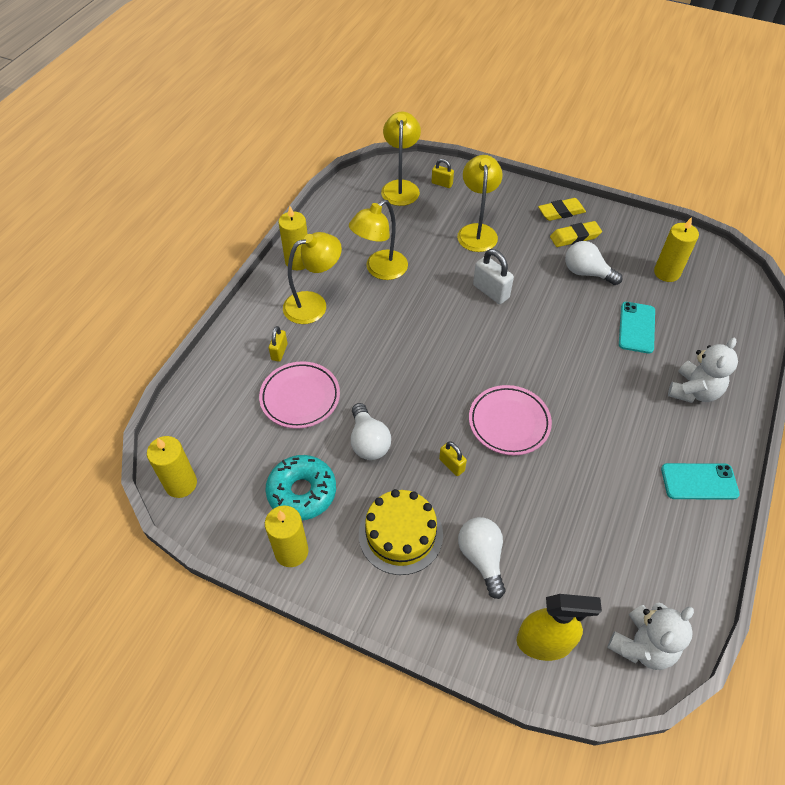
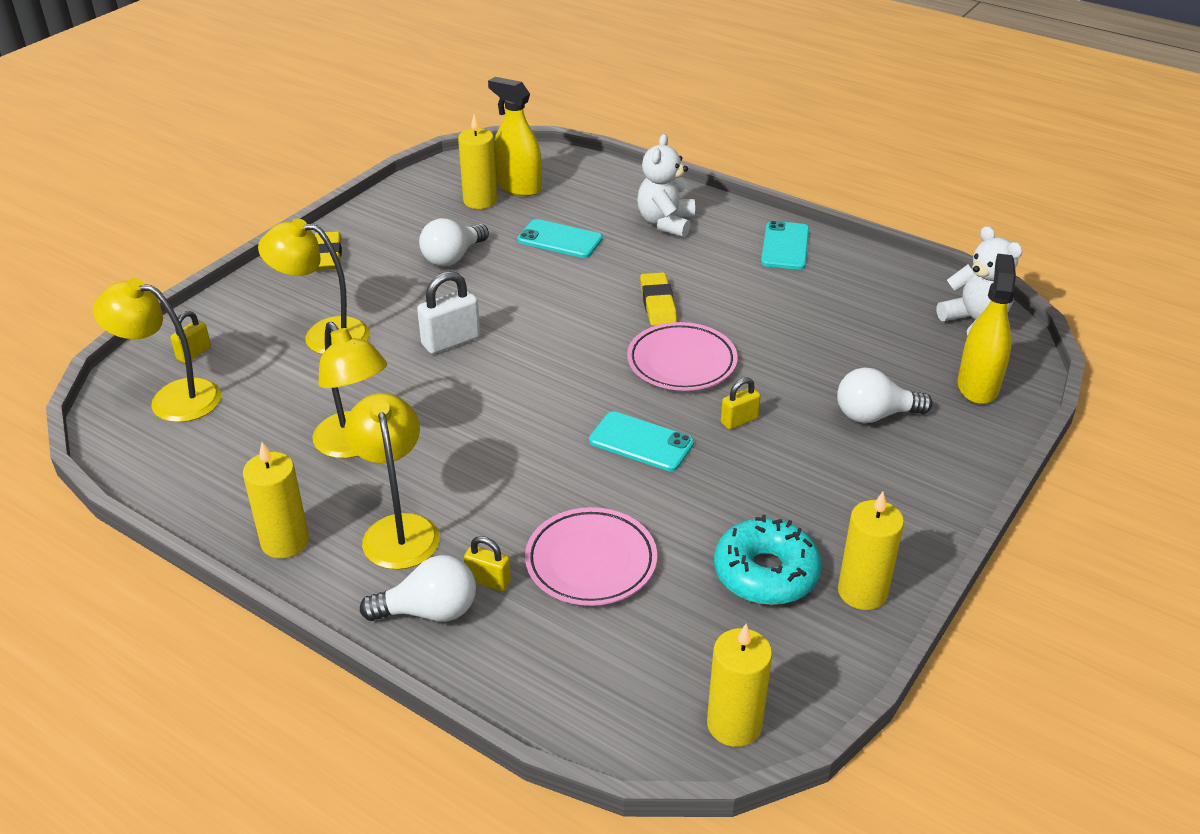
camera: 80 degrees left, 15 degrees down
(368, 441) = (688, 494): white light bulb -> white light bulb (429, 611)
(400, 534) = (839, 480): yellow cake -> none
(414, 409) = (641, 442): none -> turquoise phone
(575, 237) = (382, 254): yellow eraser -> yellow eraser (657, 304)
(693, 391) = (665, 223): white teddy bear -> white teddy bear turned 120 degrees counterclockwise
(698, 291) = (518, 187): none -> yellow spray bottle

